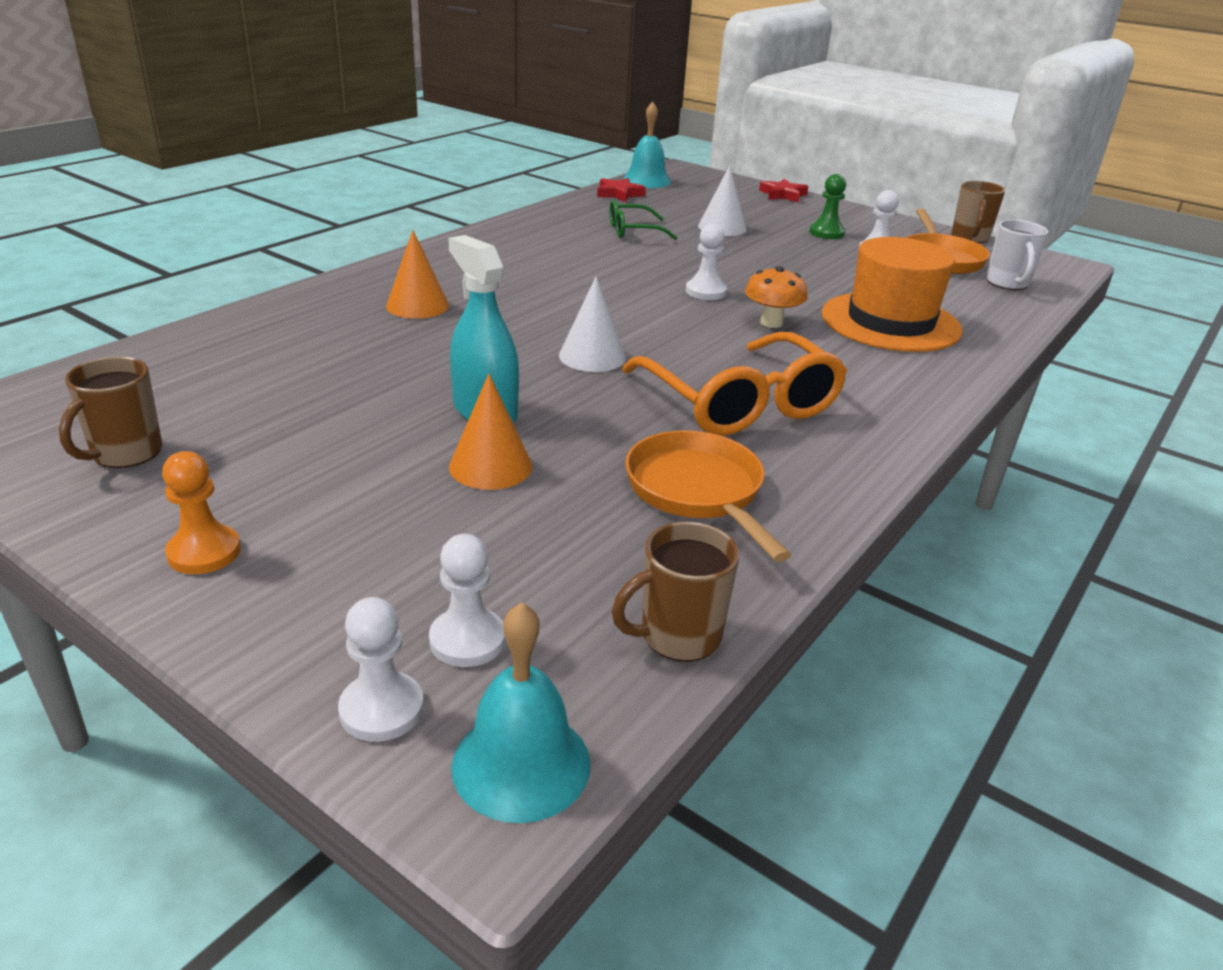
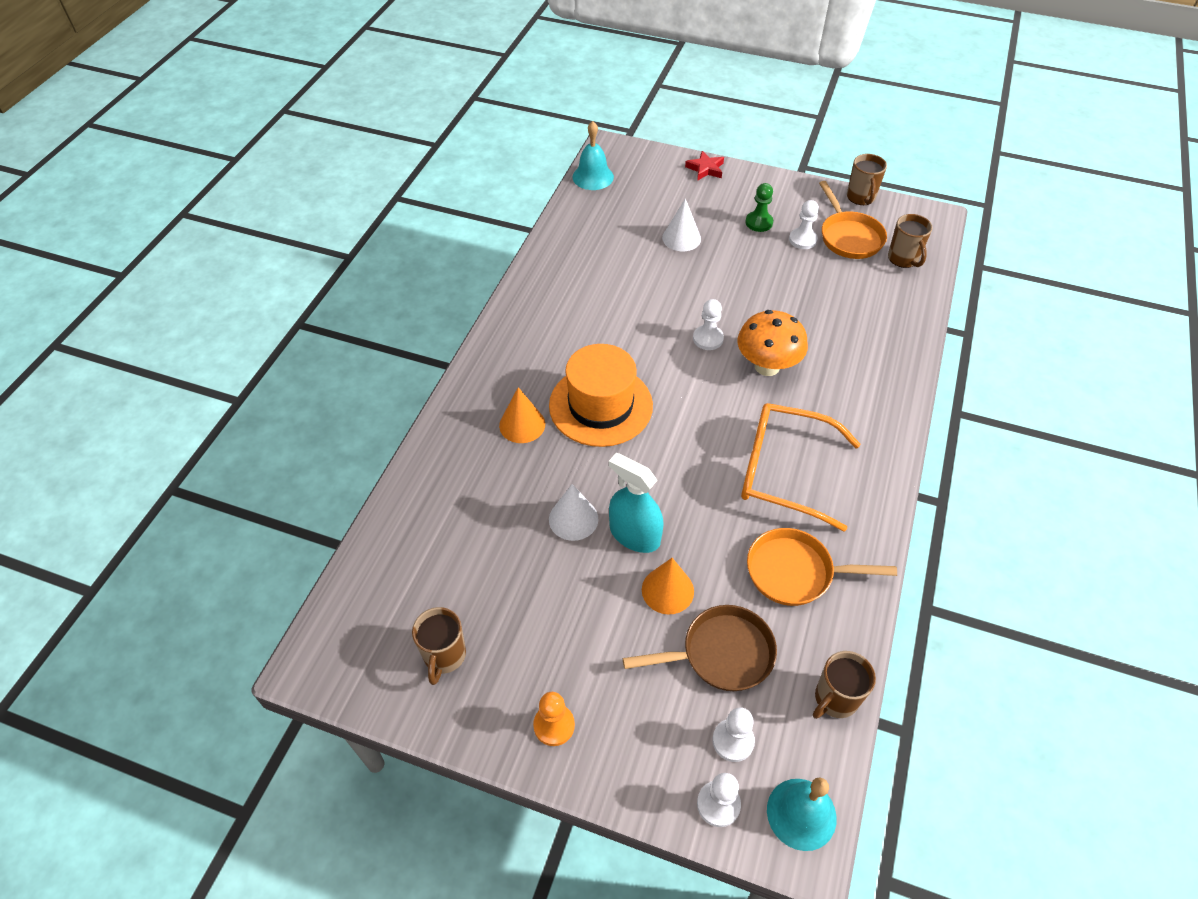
camera: 15 degrees left, 20 degrees up
(522, 543) = (721, 653): none -> brown pan
(592, 356) = (670, 449): white cone -> white cone (573, 519)
(619, 194) = (582, 207): red star -> none
(633, 231) = (619, 265): green glasses -> none
(697, 492) = (795, 572): orange pan -> orange pan turned 45 degrees counterclockwise
(740, 403) = (783, 471): orange glasses -> orange glasses turned 150 degrees clockwise
(771, 323) = (767, 366): orange mushroom -> orange mushroom, size x1.55
(890, 322) = (842, 339): orange hat -> orange hat (600, 405)
(1007, 283) = (903, 259): white mug -> brown mug

